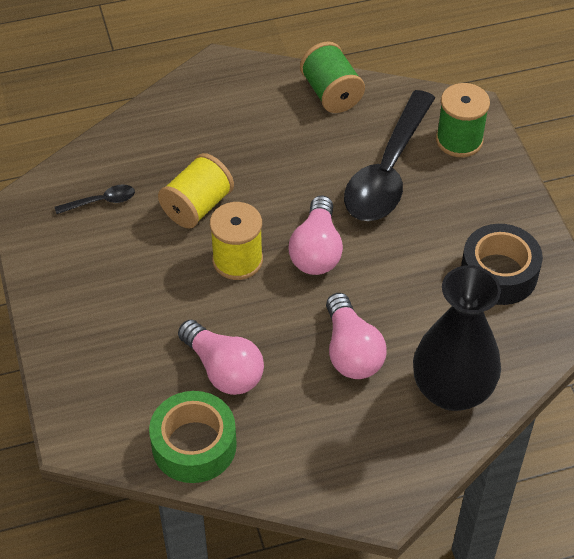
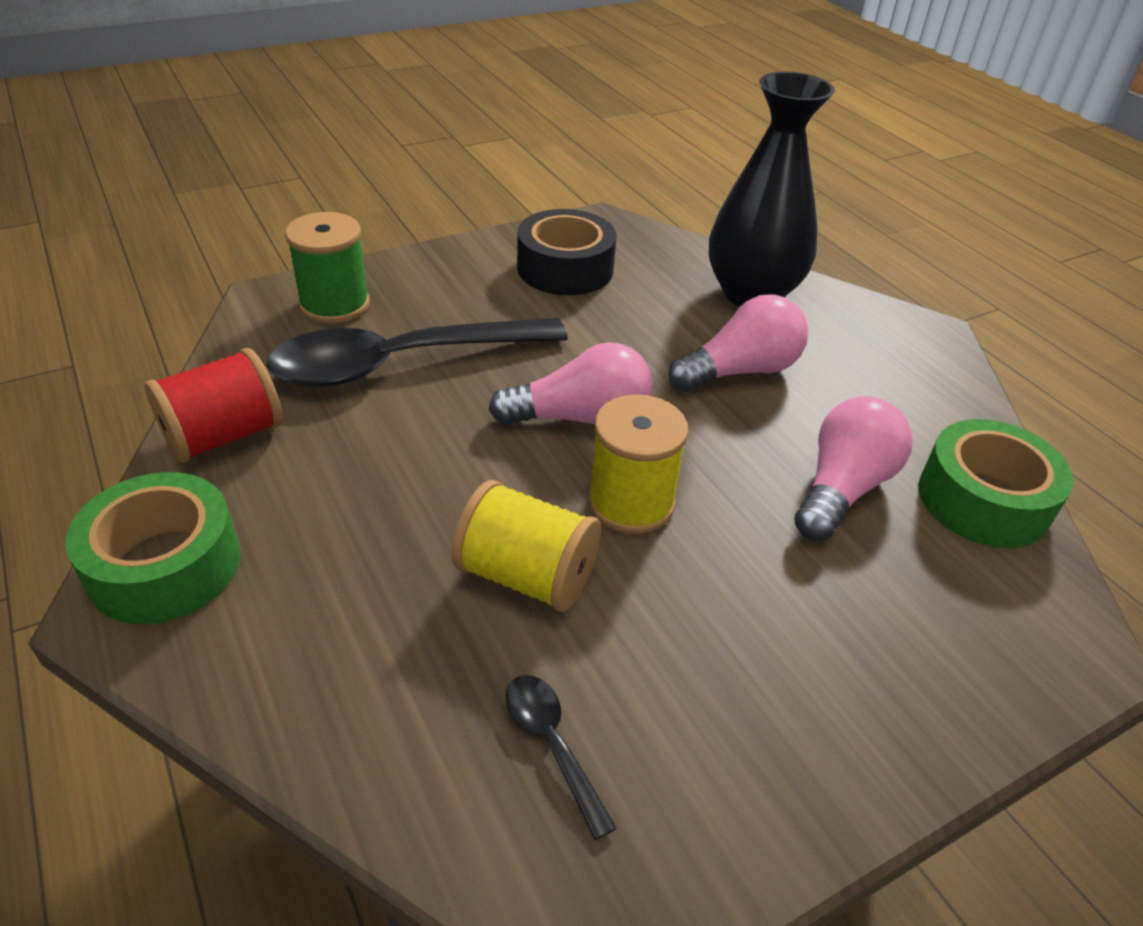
camera: 105 degrees left, 10 degrees down
(241, 78) = (165, 565): none -> green tape
(331, 93) = (224, 436): green spool -> red spool
(388, 170) = (403, 363): black spoon -> black spoon turned 150 degrees clockwise

